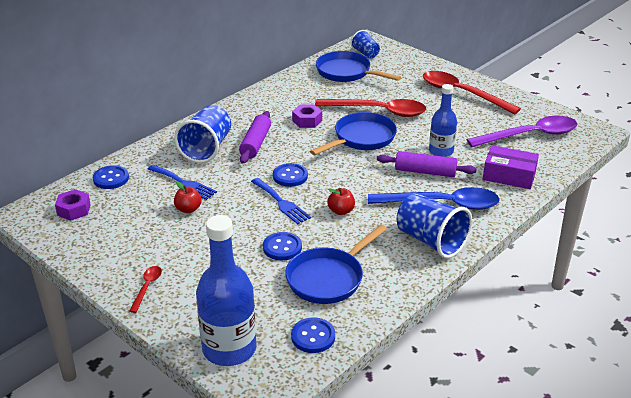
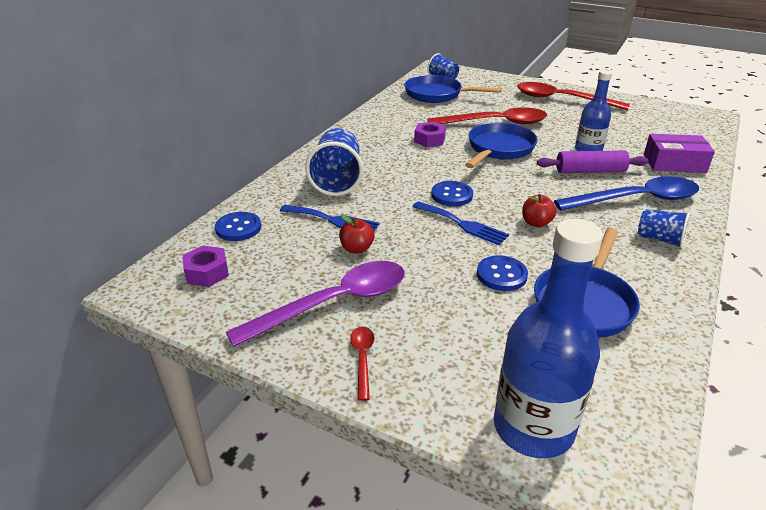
camera: 15 degrees left, 0 degrees up
(255, 143) = (389, 168): purple rolling pin -> none
(313, 336) = (628, 384): blue button -> none
(431, 241) = (660, 239): blue cup -> blue cup, size x0.57
(530, 135) = (658, 126): purple spoon -> purple spoon (334, 303)

